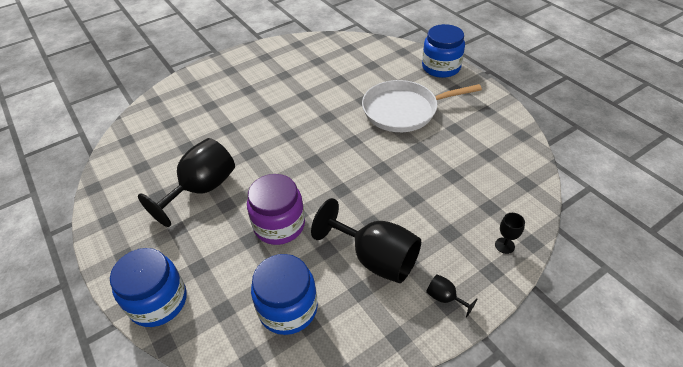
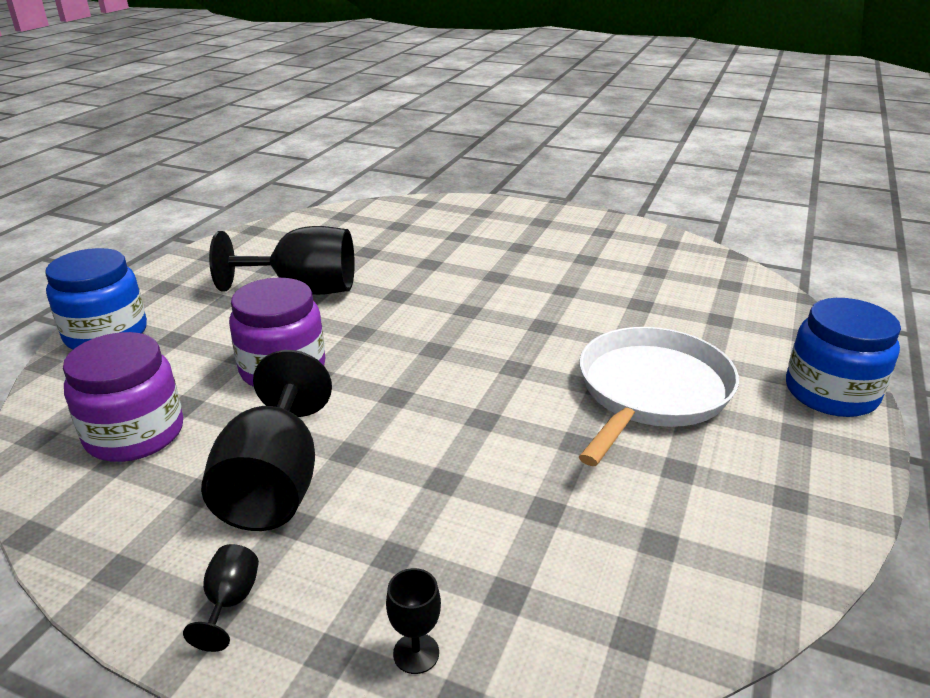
camera: 55 degrees right, 15 degrees down
(288, 308) = (135, 434): blue jar -> purple jar
(404, 110) = (651, 392): white pan -> white pan turned 75 degrees clockwise

